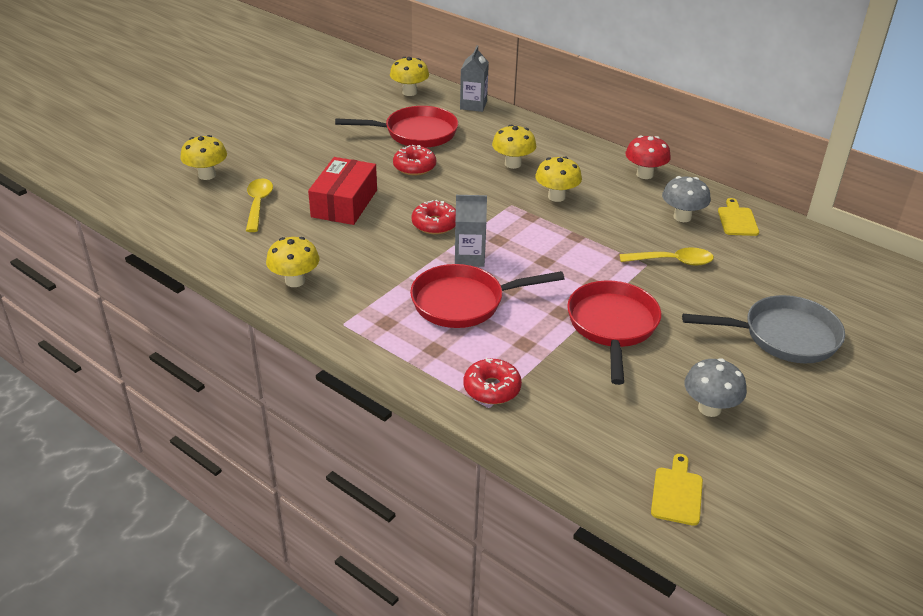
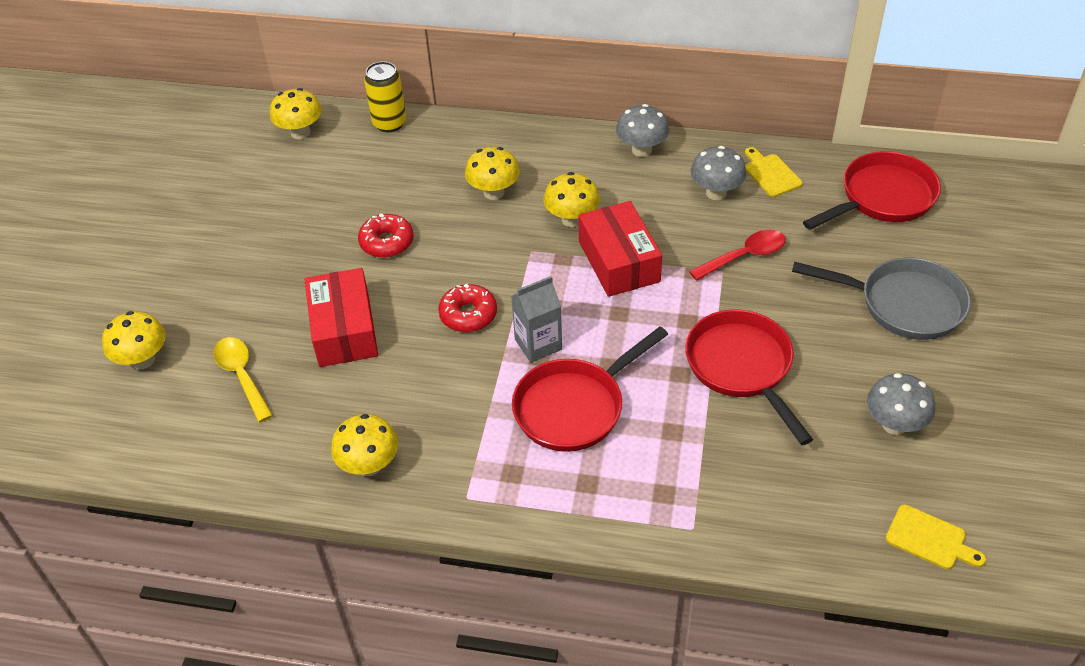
camera: 25 degrees left, 10 degrees up
(416, 133) = (352, 192): red pan -> red pan (882, 197)
(473, 105) = (389, 123): grey carton -> yellow can
(492, 388) = (679, 504): red donut -> none
(570, 232) = (618, 261): none -> red box
(644, 174) = (641, 150): red mushroom -> grey mushroom
(672, 261) = (744, 256): yellow spoon -> red spoon
(677, 493) = (929, 539): yellow cutting board -> yellow cutting board turned 135 degrees clockwise
(783, 336) = (904, 304): grey pan -> grey pan turned 45 degrees clockwise

